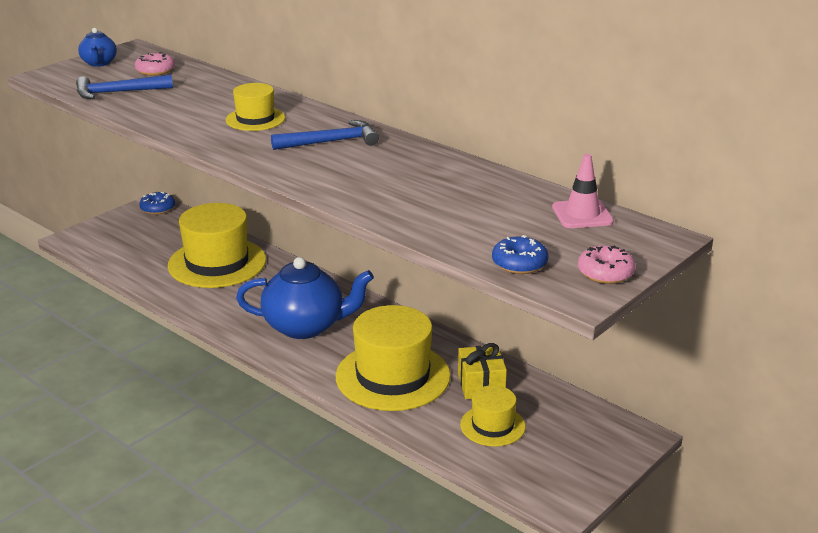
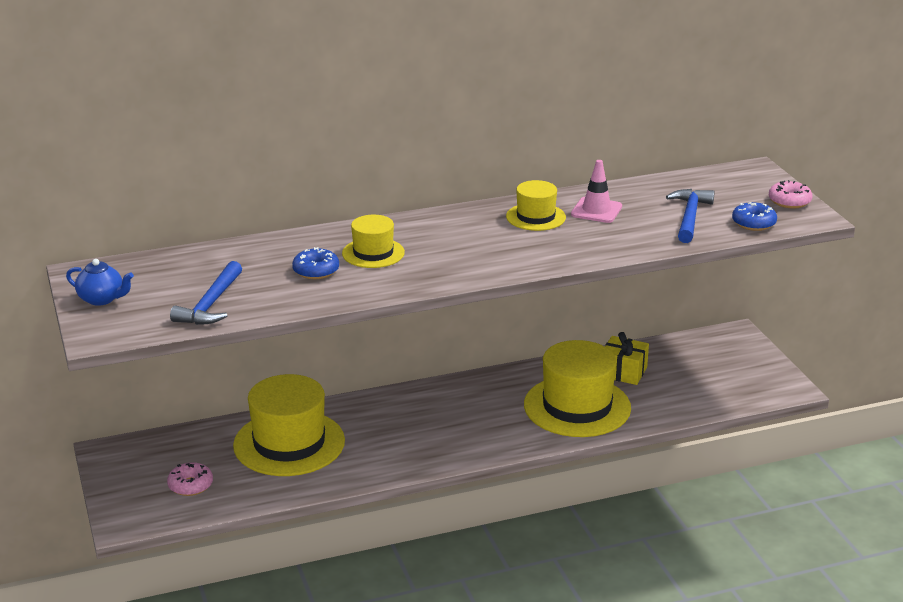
camera: 60 degrees left, 0 degrees up
(155, 71) = (172, 274): pink donut -> pink donut (190, 485)
(157, 208) = (121, 451): blue donut -> blue donut (316, 271)
(305, 326) = (459, 426): blue teapot -> none
(331, 142) = (466, 233): blue hammer -> blue hammer (689, 217)
(492, 426) = (680, 385): yellow hat -> yellow hat (536, 217)
(582, 214) = (697, 182): pink traffic cone -> pink traffic cone (596, 210)

